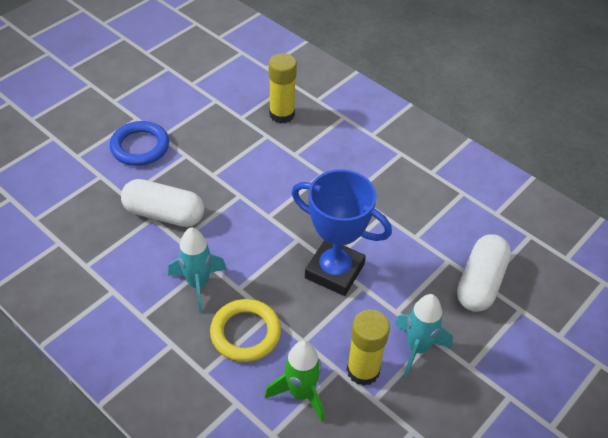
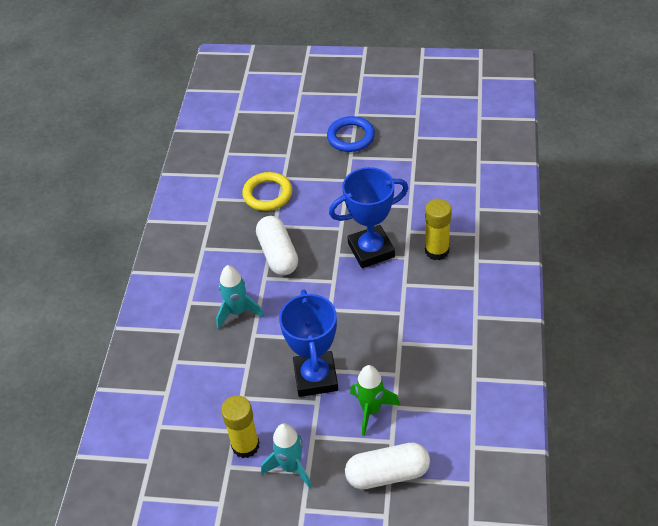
camera: 60 degrees right, 0 degrees up
(140, 147) = (323, 200): blue ring -> blue ring (351, 137)
(234, 151) = (371, 250): none -> blue trophy
(245, 333) = (221, 362): yellow ring -> yellow ring (267, 194)
(301, 393) = (199, 422): green rocket -> green rocket (371, 410)

